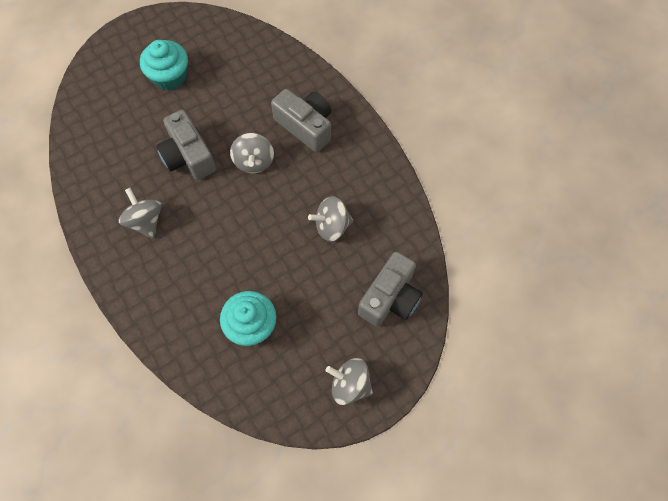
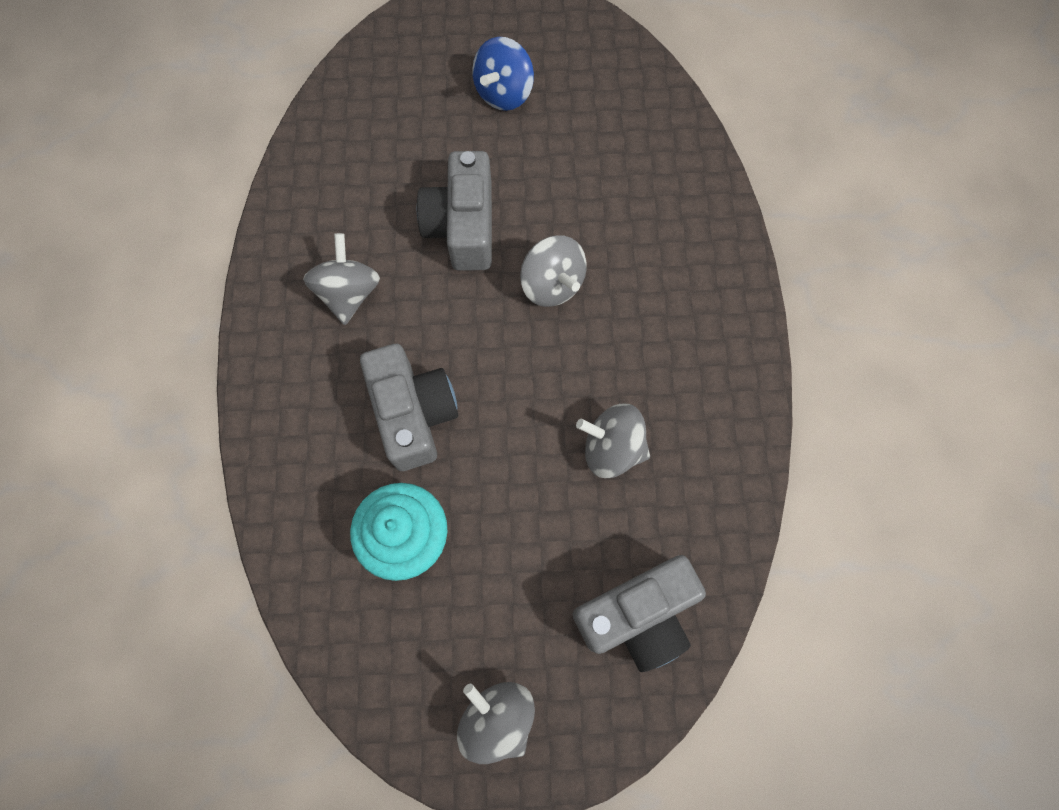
camera: 30 degrees right, 5 degrees up
(169, 76) = (504, 93): turquoise cupcake -> blue spinning top
(254, 162) = (552, 284): grey spinning top -> grey spinning top turned 60 degrees counterclockwise
(305, 126) = (660, 269): grey camera -> grey camera (413, 413)

